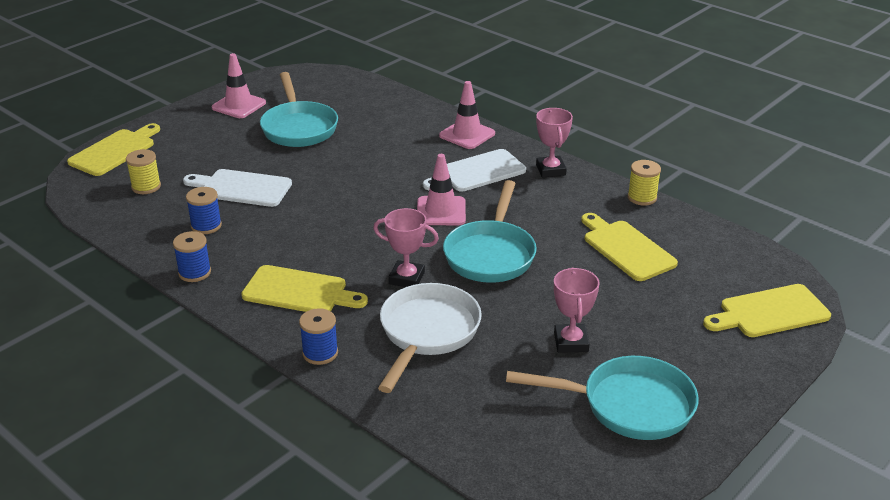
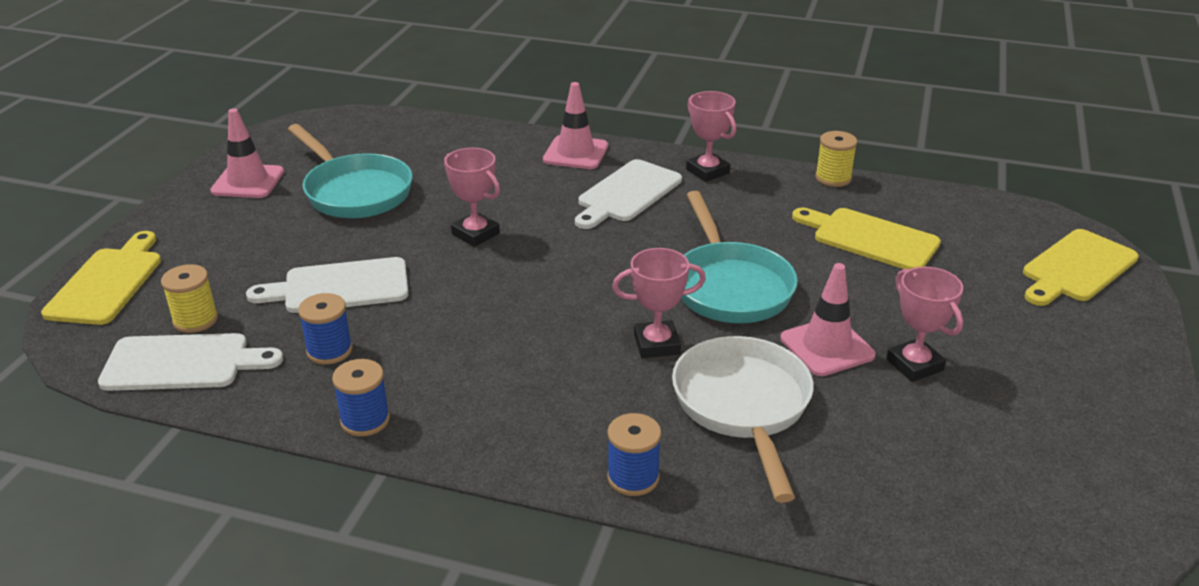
camera: 25 degrees left, 0 degrees up
(122, 210) = (183, 363): none -> white cutting board
(299, 291) = (534, 402): yellow cutting board -> none
(352, 175) = (475, 234): none -> pink trophy
(441, 211) = (625, 250): pink traffic cone -> pink traffic cone (827, 347)
(629, 405) = (1045, 420): turquoise pan -> none

